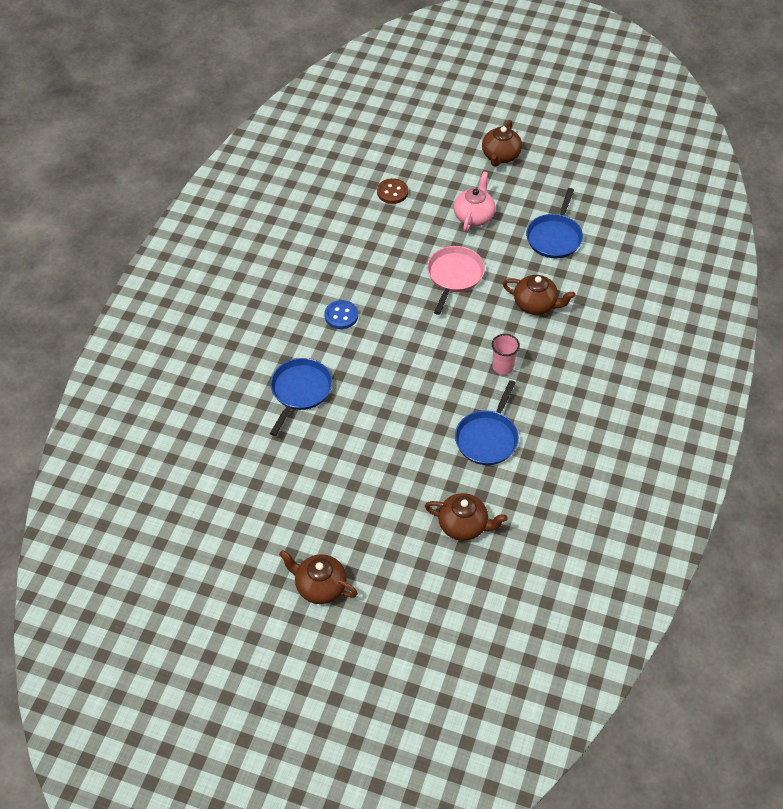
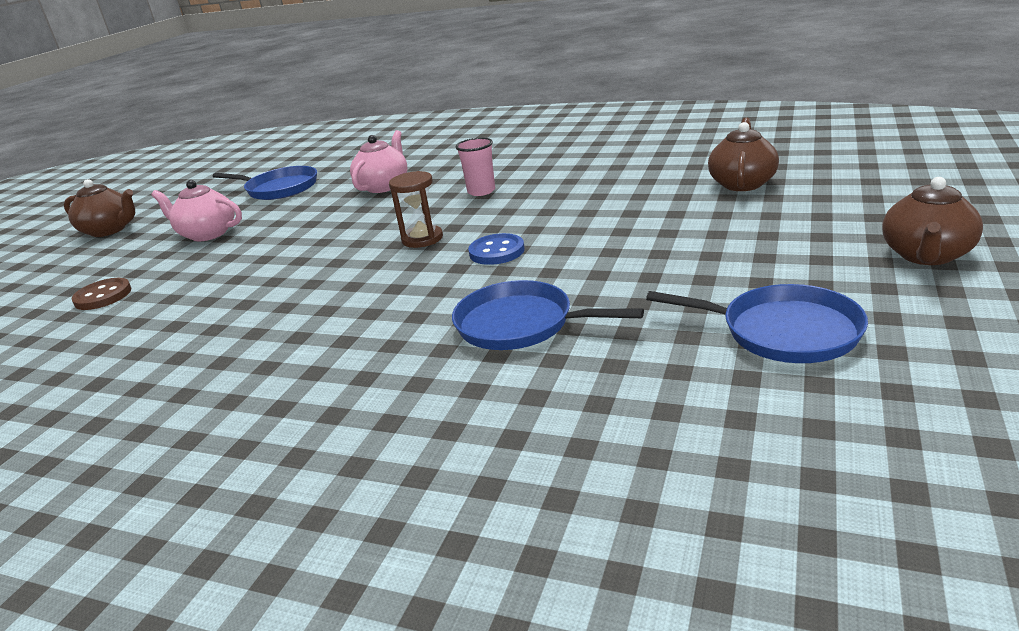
camera: 85 degrees left, 25 degrees down
(341, 316) = (353, 307): blue button -> blue button (497, 251)
(425, 338) = (422, 239): none -> brown hourglass
(454, 276) = (311, 234): pink pan -> none
(487, 438) = (597, 187): blue pan -> blue pan (783, 331)
(536, 304) = (384, 186): brown teapot -> pink teapot

